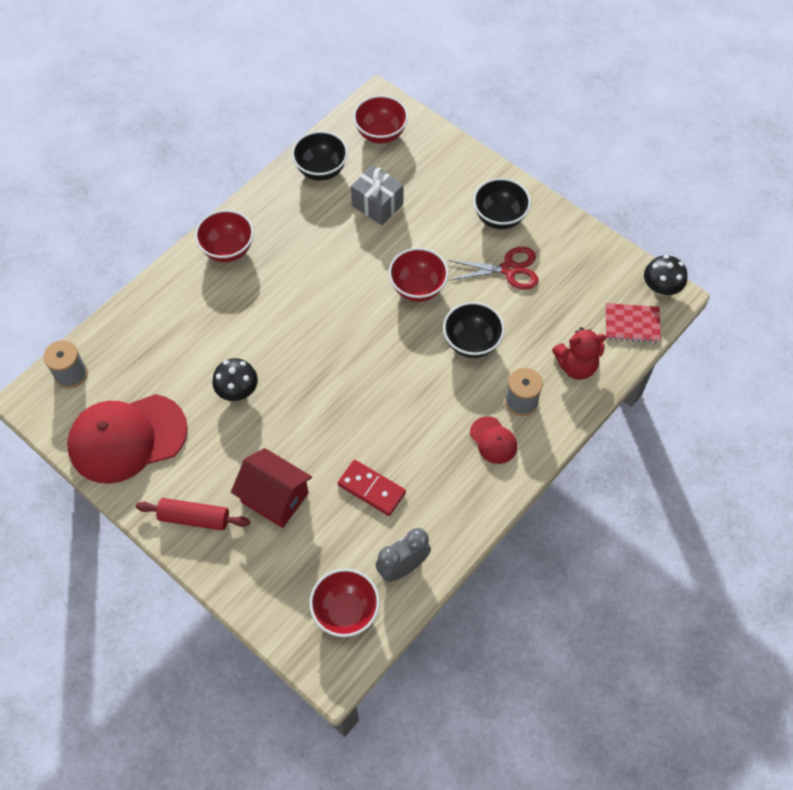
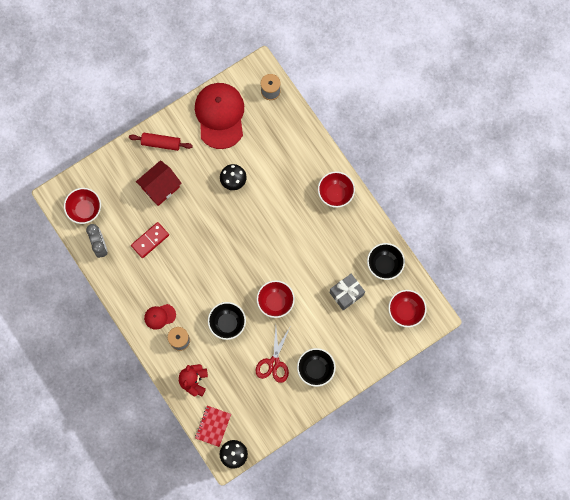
camera: 105 degrees right, 15 degrees up
(194, 518) = (161, 143): red rolling pin -> red rolling pin turned 75 degrees clockwise

